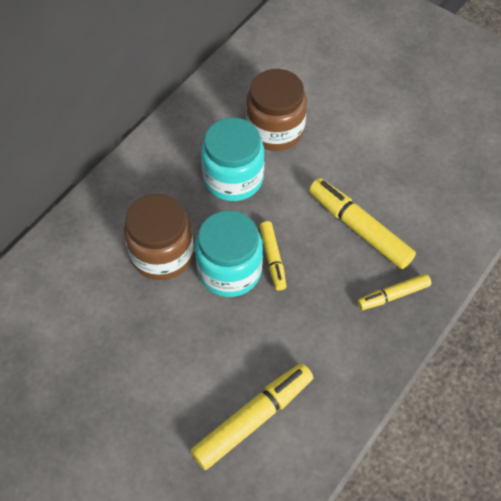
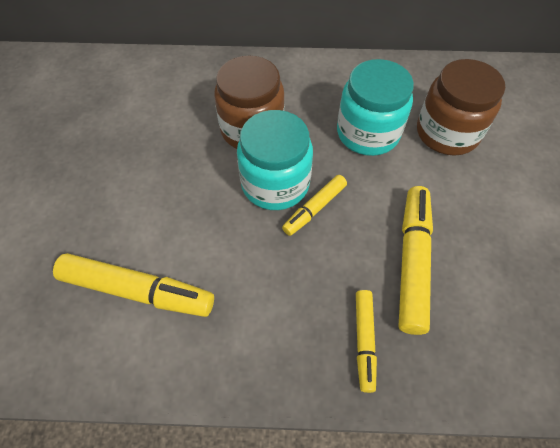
camera: 55 degrees right, 0 degrees up
(393, 295) = (364, 341): yellow marker -> yellow marker turned 120 degrees counterclockwise

